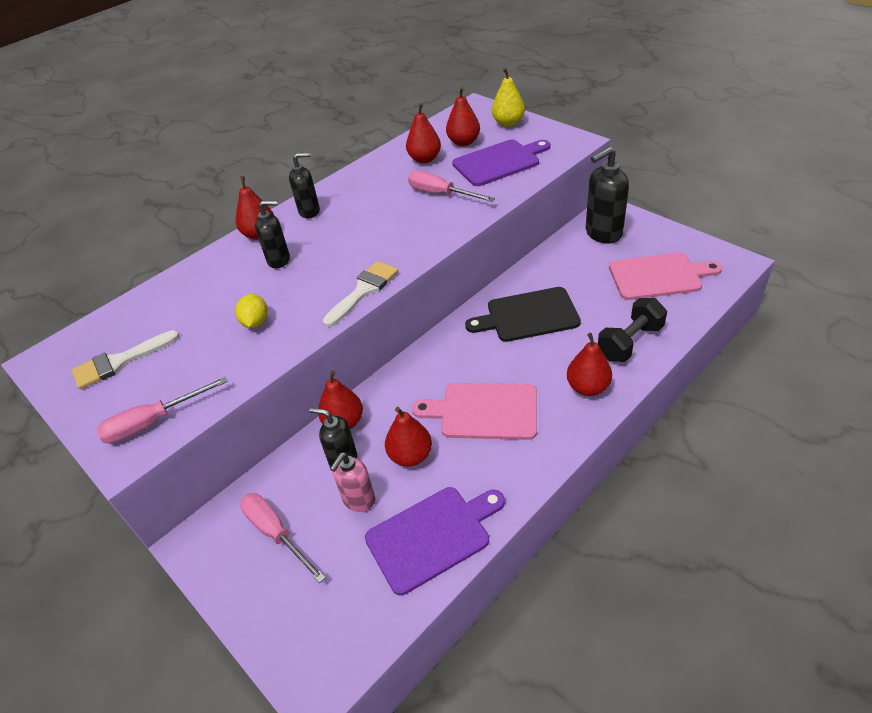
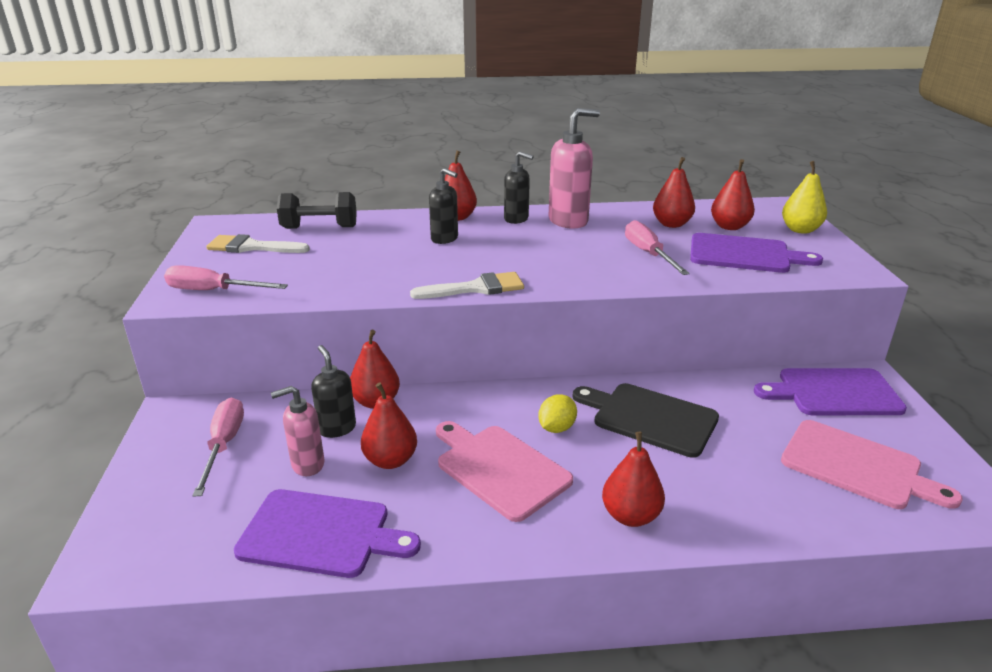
camera: 35 degrees right, 15 degrees down
(256, 322) = (367, 268): yellow lemon -> yellow lemon (556, 428)
(351, 193) = (568, 221): none -> pink soap dispenser
(603, 233) = (834, 393): black soap dispenser -> purple cutting board
(630, 342) = (735, 506): black dumbbell -> black dumbbell (319, 227)

